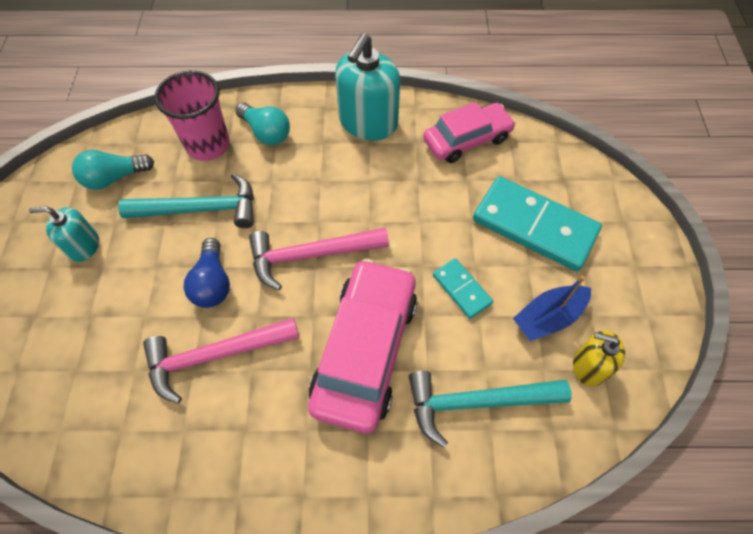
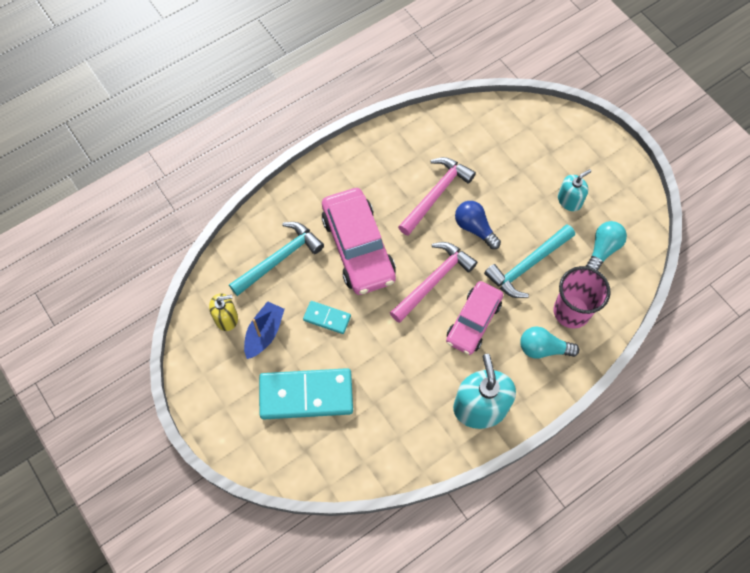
camera: 145 degrees right, 5 degrees up
(467, 140) = (397, 441): pink car -> pink car (473, 321)

